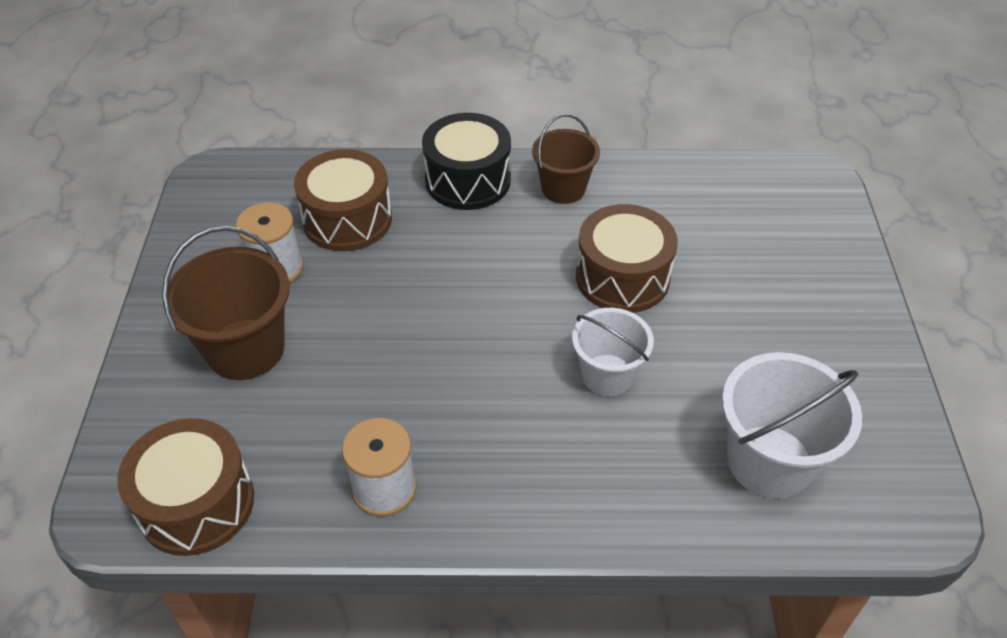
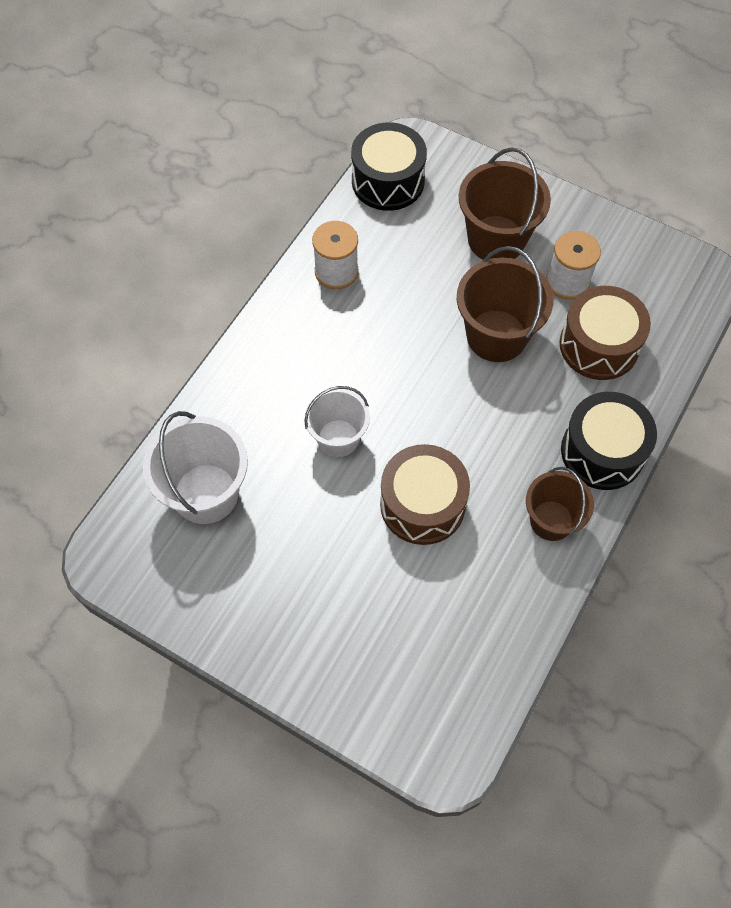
camera: 120 degrees right, 15 degrees up
(196, 503) = (388, 181): brown drum -> black drum
(385, 298) = (496, 336): none -> brown bucket

